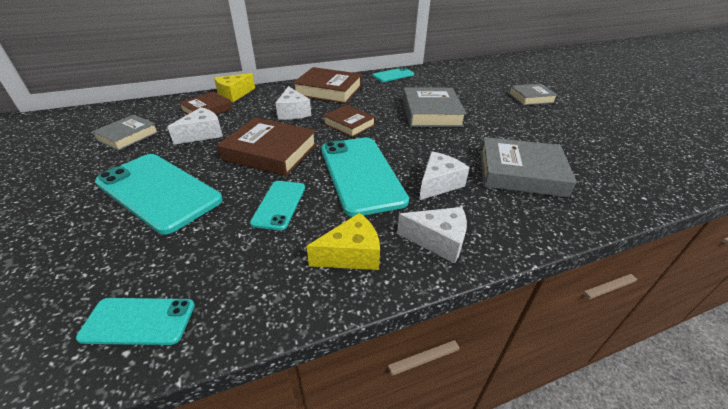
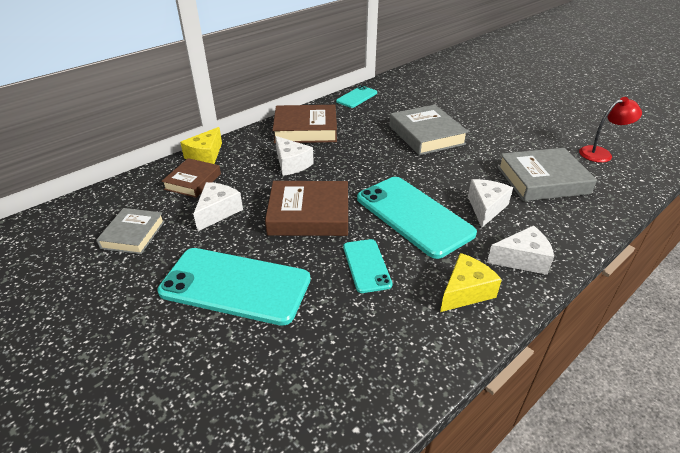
camera: 20 degrees left, 0 degrees up
(138, 321) = (341, 403): turquoise phone -> none
(349, 124) = (360, 165): brown book -> none
(530, 98) = (501, 99): grey book -> none
(609, 162) = (601, 153): none -> red lamp

